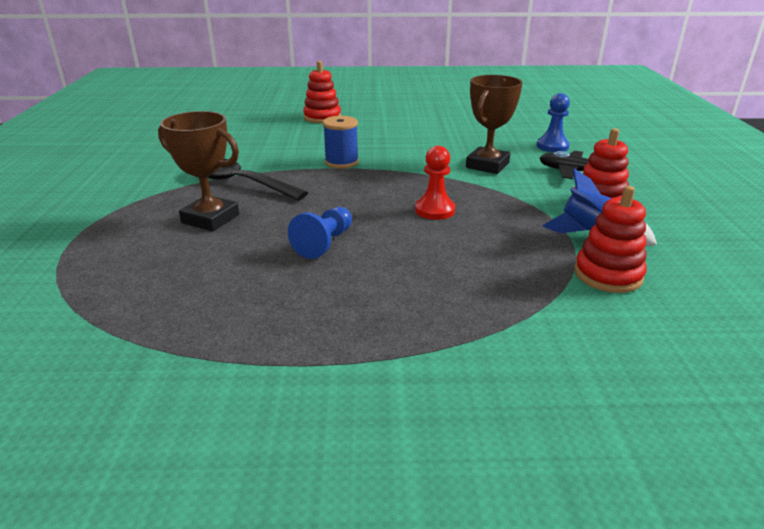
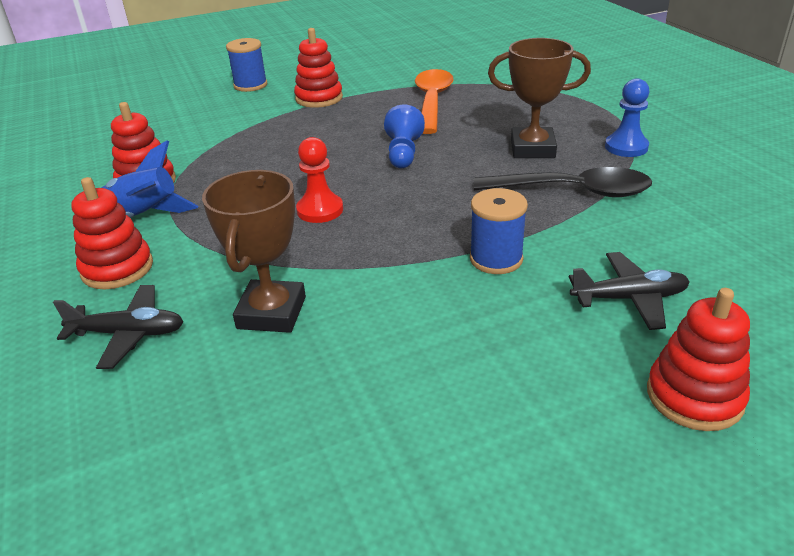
camera: 160 degrees right, 5 degrees up
(211, 310) = (432, 101): none -> orange spoon
(299, 139) = (629, 298): none -> black plane
(355, 374) = (319, 98): none -> red stacking toy
(466, 474) = (250, 85): none -> blue spool
(552, 146) = (145, 416): blue pawn -> blue pawn (626, 147)

